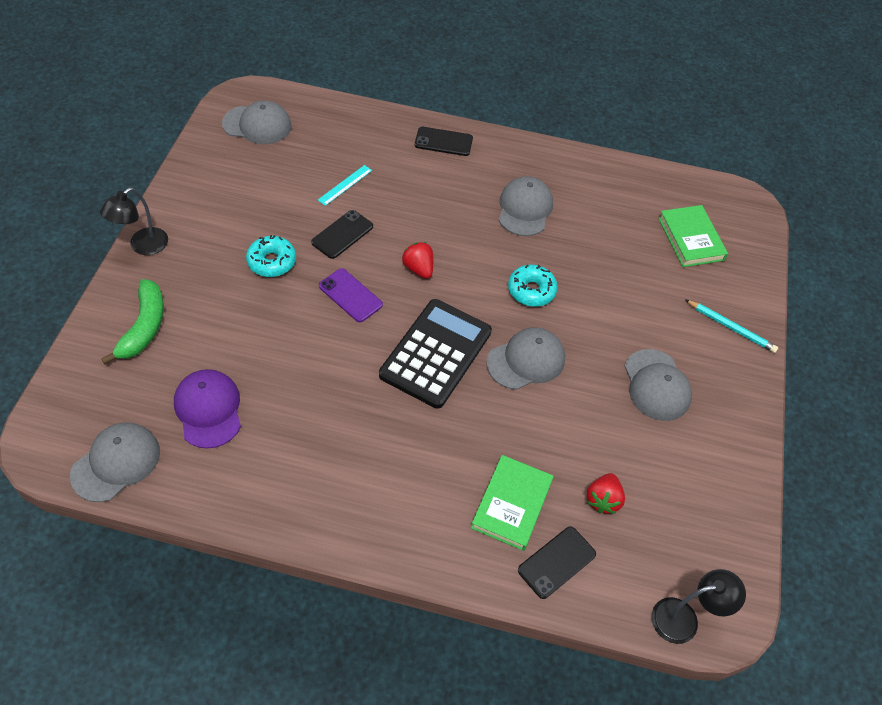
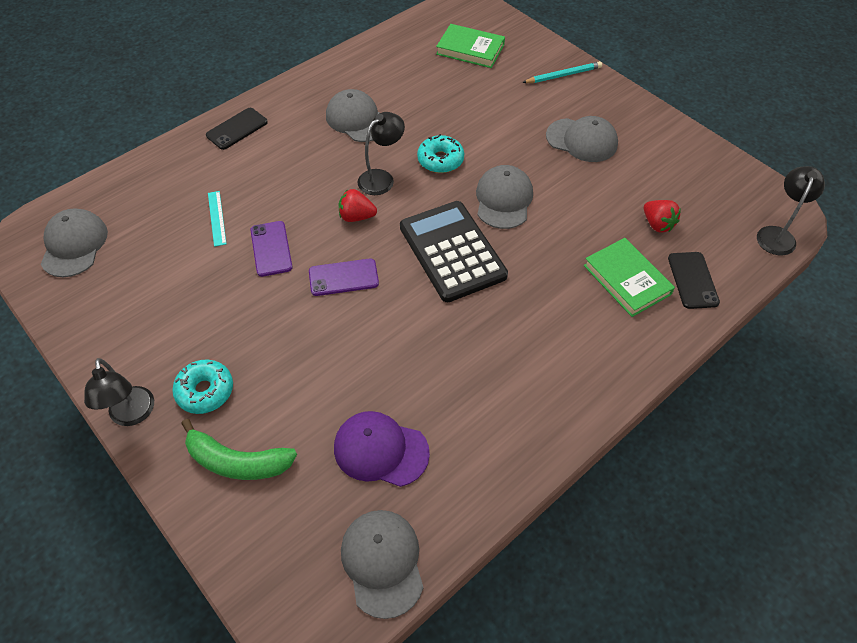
camera: 50 degrees left, 0 degrees up
(144, 327) = (237, 461): green banana -> green banana turned 150 degrees clockwise
(257, 125) = (74, 245): grey cap -> grey cap turned 45 degrees counterclockwise
(272, 262) = (253, 316): turquoise donut -> turquoise donut (205, 391)
(342, 234) = (271, 249): black phone -> purple phone
(474, 262) = (381, 178): none -> black lamp

